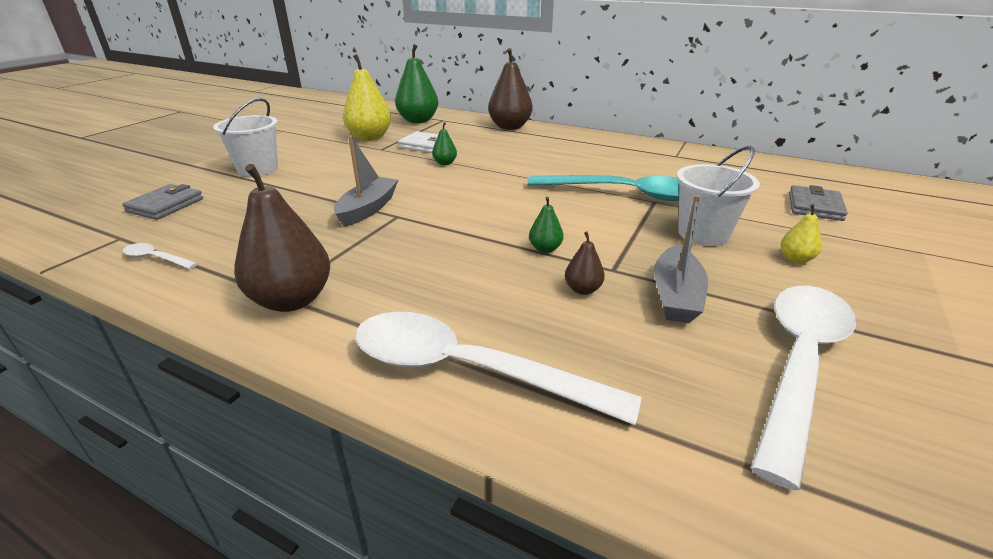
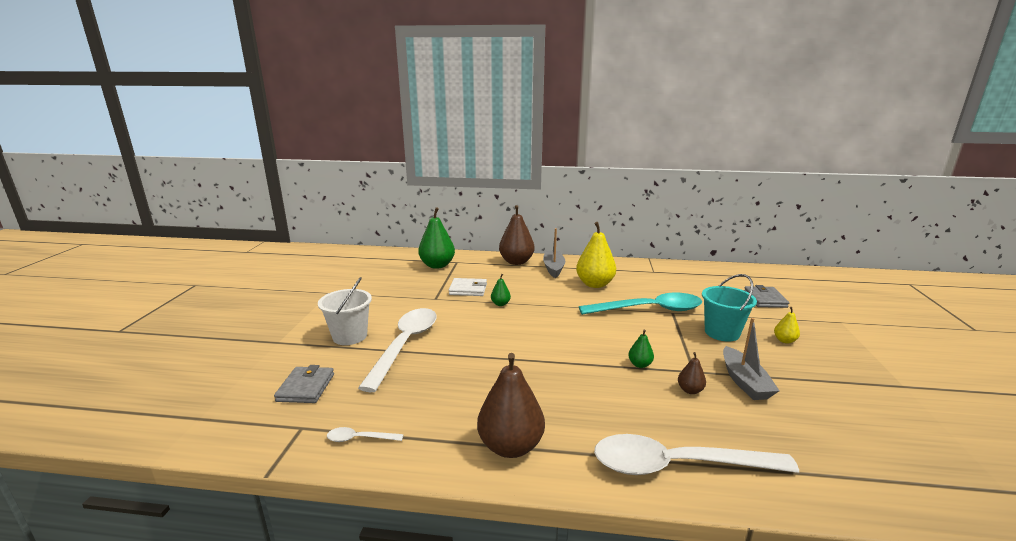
camera: 20 degrees left, 10 degrees down
(368, 209) = (484, 357): grey boat -> grey boat (553, 268)
(370, 137) = (414, 288): yellow pear -> yellow pear (595, 284)
(703, 234) = (722, 333): white bucket -> turquoise bucket
(799, 363) = (839, 410): white spoon -> white spoon (405, 345)

